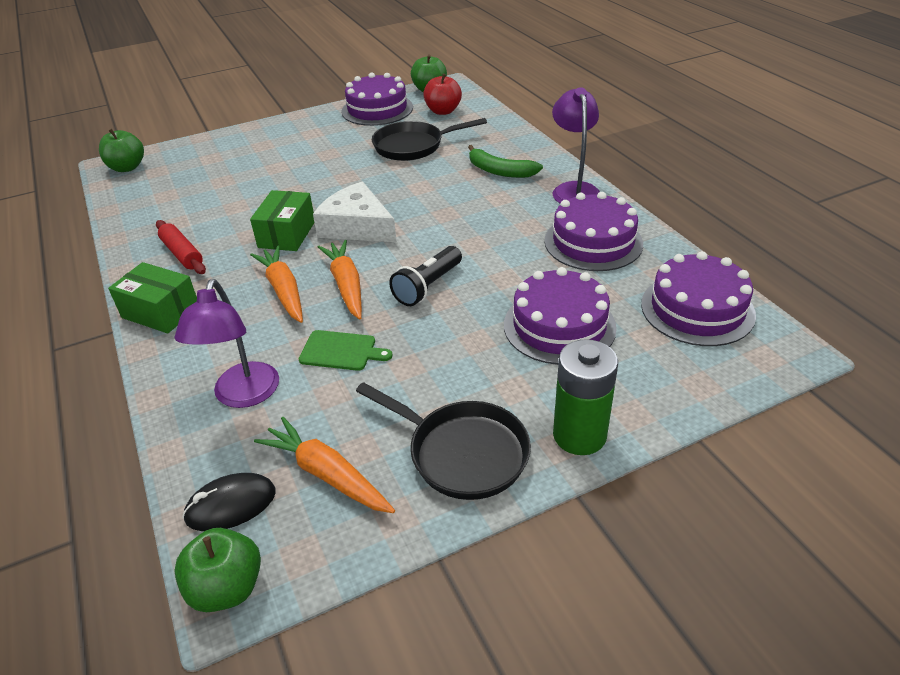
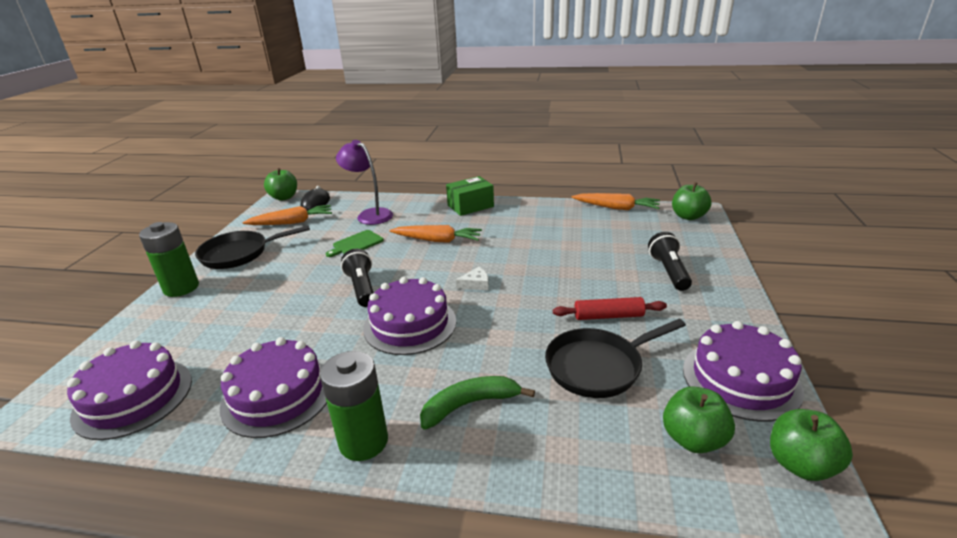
camera: 125 degrees right, 10 degrees down
(182, 254) = (525, 218): red rolling pin -> red rolling pin (608, 316)
(257, 153) = (669, 271): none -> black flashlight
(287, 234) = (503, 255): green box -> none
(346, 285) = (410, 260): orange carrot -> orange carrot (616, 208)
(357, 226) = (476, 284): white cheese -> white cheese, size x0.44
(413, 146) = (598, 366): black pan -> black pan turned 135 degrees counterclockwise
(443, 111) = (693, 439): red apple -> green apple
(559, 326) = (242, 321): purple cake -> purple cake (410, 324)
(573, 189) = (363, 441): purple lamp -> green battery

